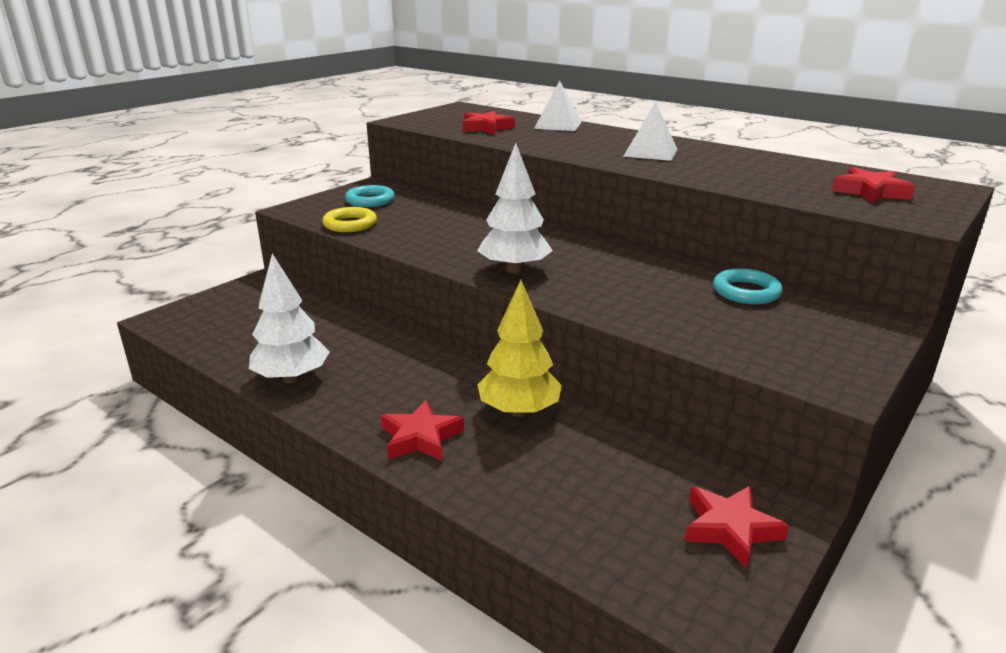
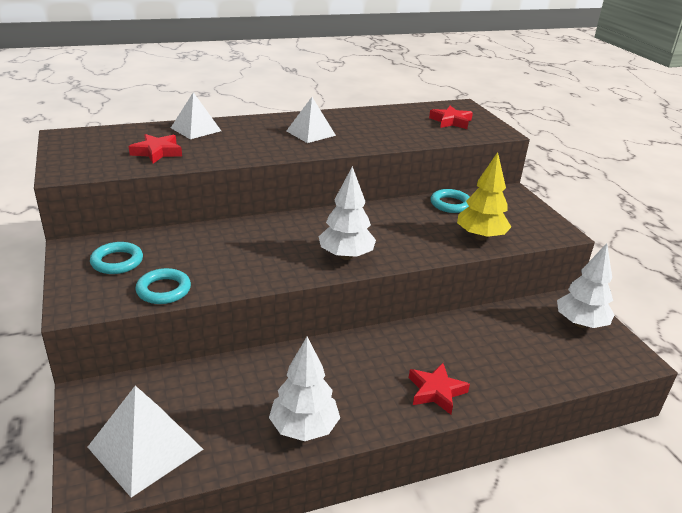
camera: 60 degrees left, 5 degrees up
(217, 321) = (146, 448): none -> white pyramid
(350, 224) = (163, 290): yellow ring -> turquoise ring
(519, 411) = (436, 340): yellow tree -> yellow tree (480, 237)
(729, 529) = (580, 323): red star -> white tree

